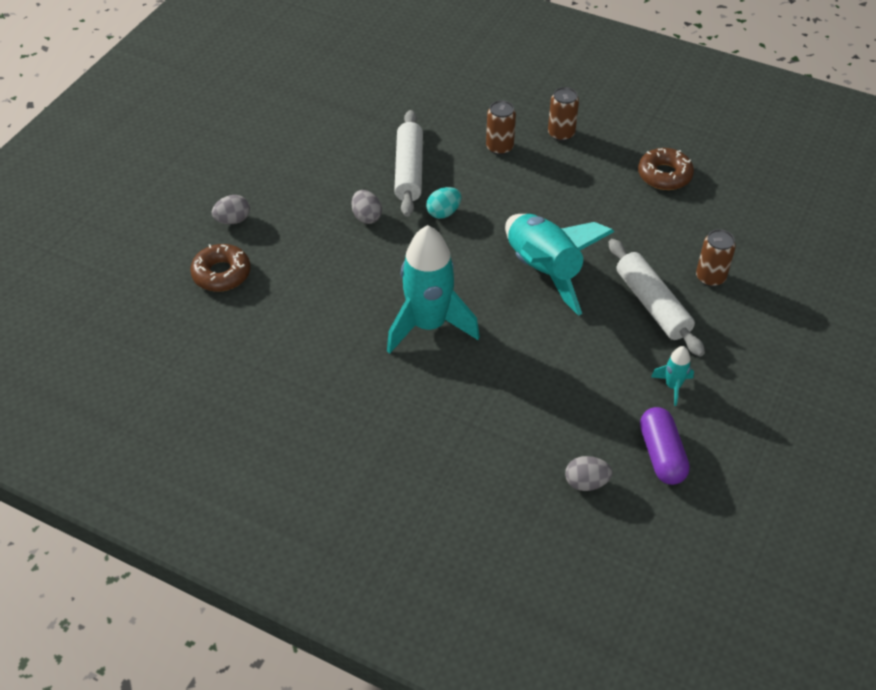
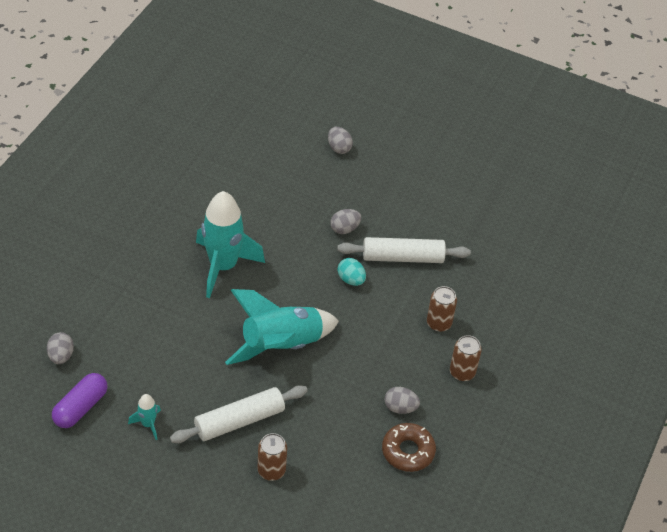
camera: 85 degrees right, 0 degrees up
(221, 274) = (281, 144): brown donut -> none
(612, 179) = (400, 408): none -> grey egg
(661, 454) = (80, 407): purple capsule -> purple capsule turned 45 degrees counterclockwise

